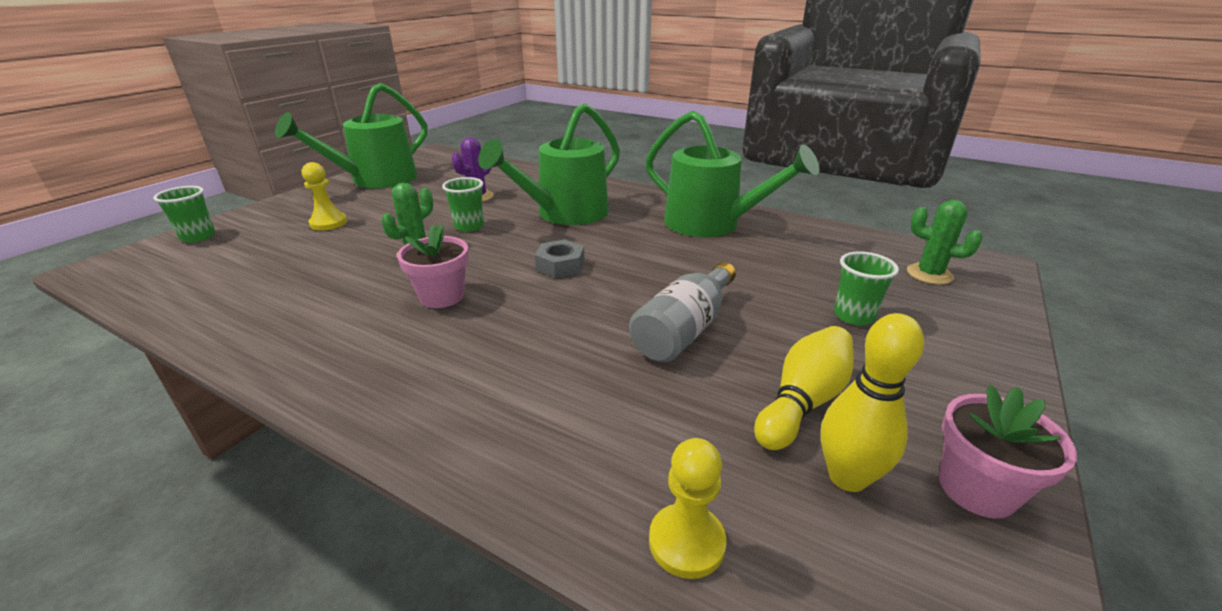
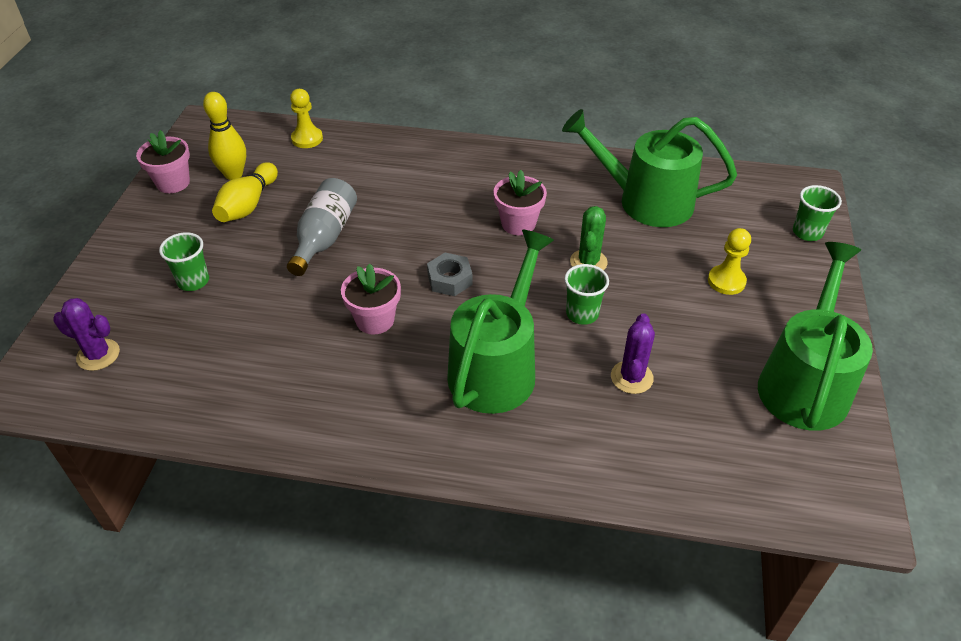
camera: 160 degrees right, 15 degrees up
(649, 252) = (375, 320): none -> pink flower pot
(712, 224) = (316, 391): green watering can -> green watering can (644, 201)
(929, 274) = (98, 355): green cactus -> purple cactus

